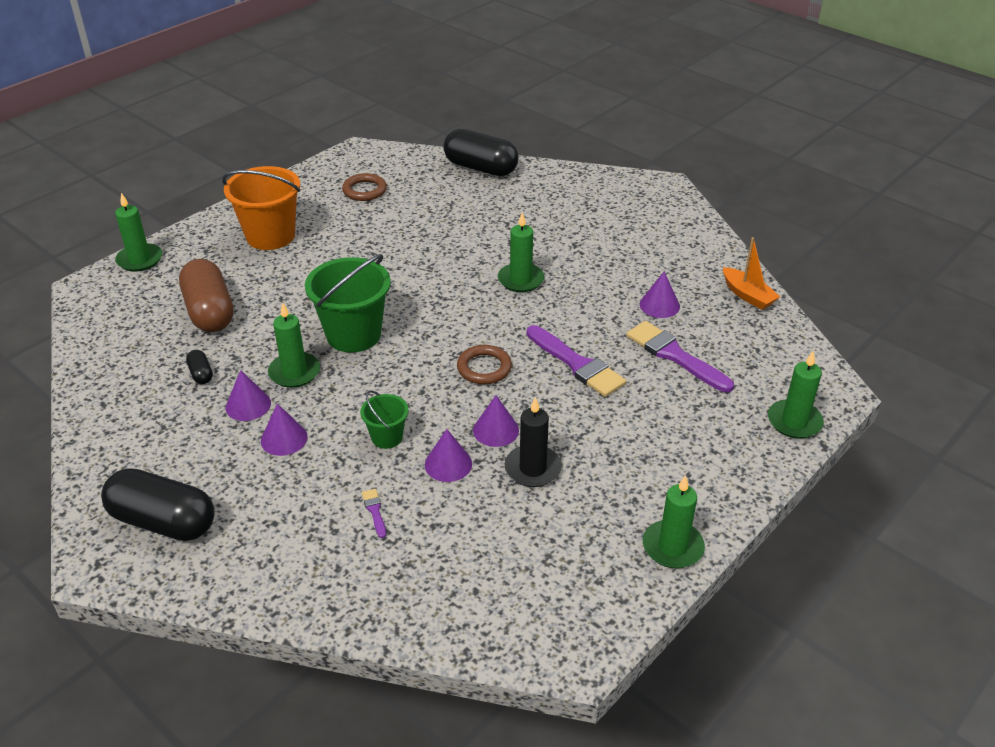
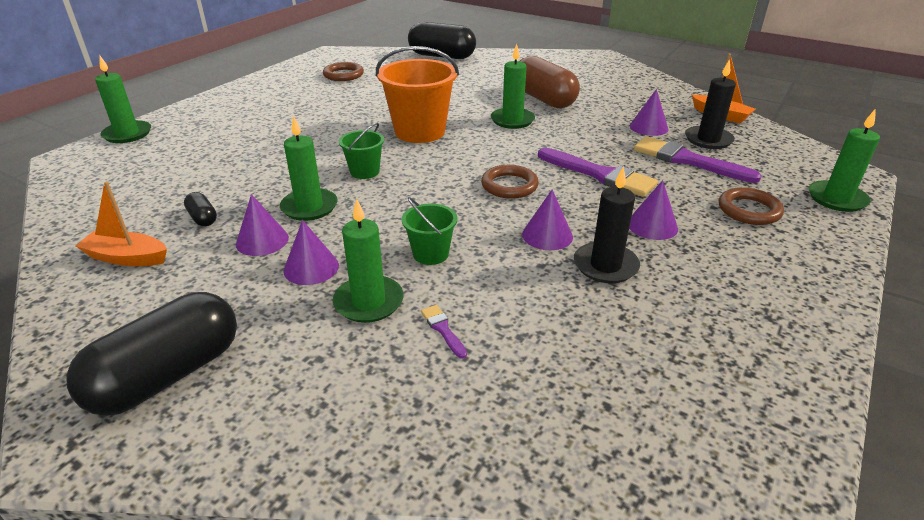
camera: 10 degrees left, 5 degrees down
(136, 409) = (127, 258): none -> orange boat
(163, 521) = (168, 375): black capsule -> black capsule turned 60 degrees counterclockwise
(209, 311) = (206, 167): brown capsule -> brown capsule (543, 99)
(270, 236) = (261, 109): orange bucket -> orange bucket (420, 132)
(353, 334) = (364, 172): green bucket -> green bucket, size x0.51
(448, 464) = (510, 271): purple cone -> purple cone (652, 225)
(672, 547) = (806, 324): green candle -> green candle (369, 302)
(698, 425) = (749, 210): none -> brown ring
(713, 330) = (708, 140): none -> black candle

